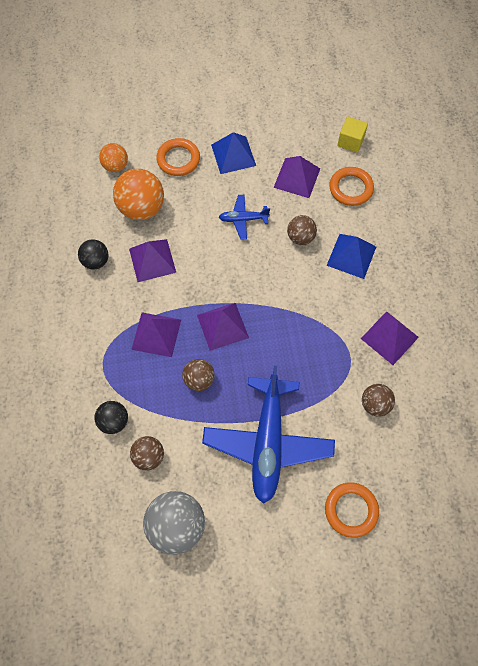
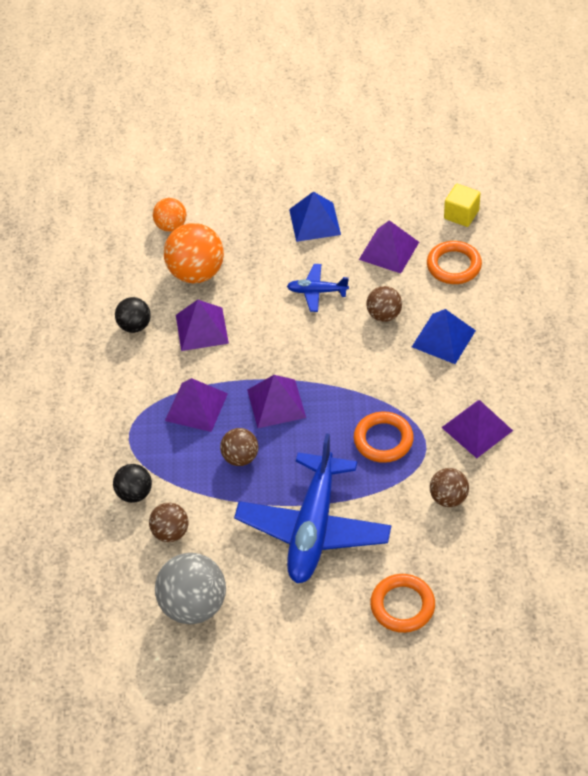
camera: 10 degrees right, 15 degrees down
(178, 159) = (247, 223): orange ring -> orange ring (383, 440)

